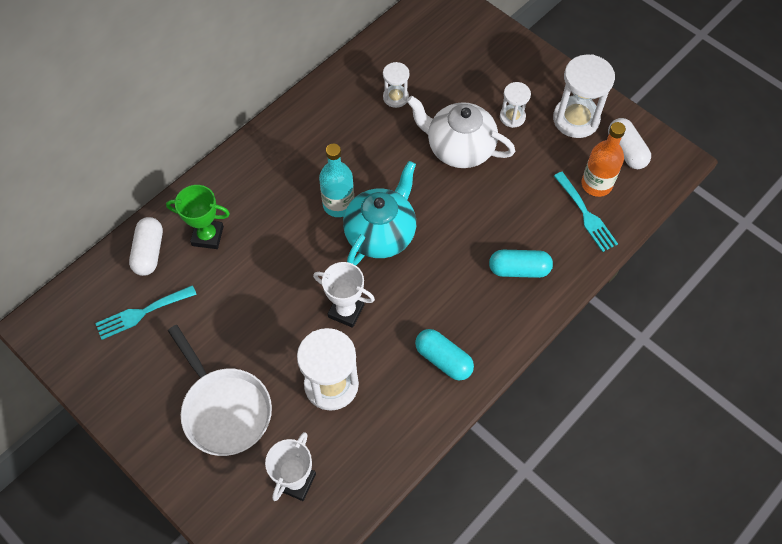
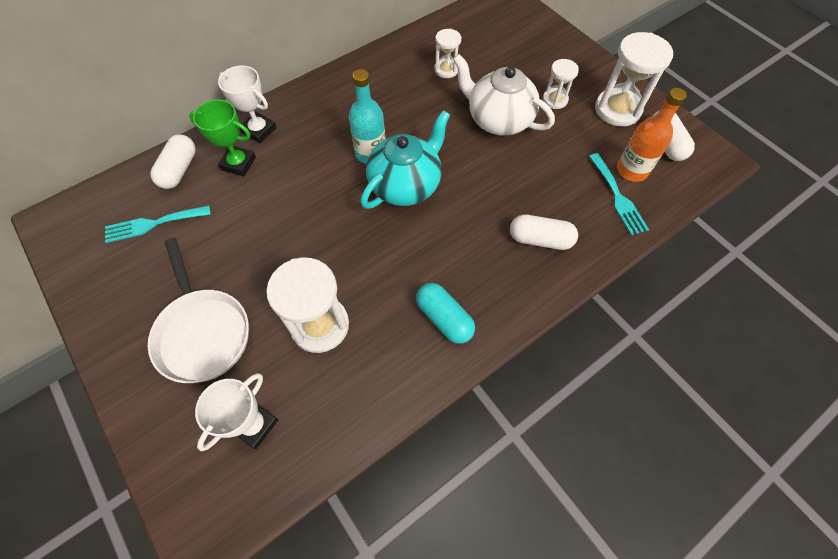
camera: 10 degrees right, 0 degrees up
(346, 311) = (353, 253): white trophy -> white trophy (259, 130)
(519, 269) = (540, 239): turquoise capsule -> white capsule

